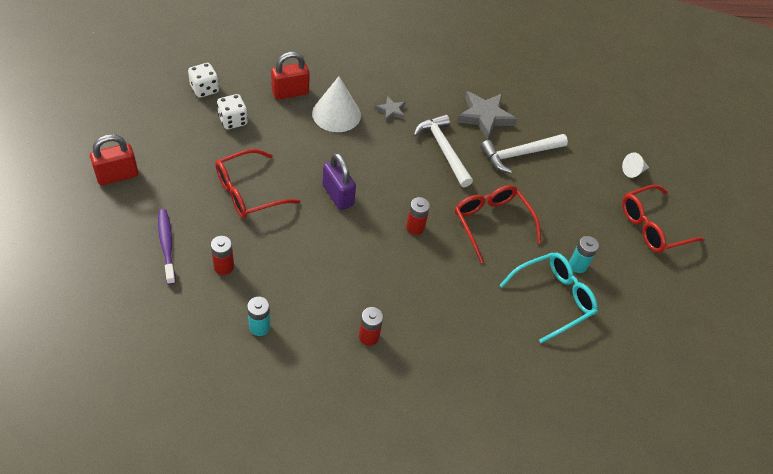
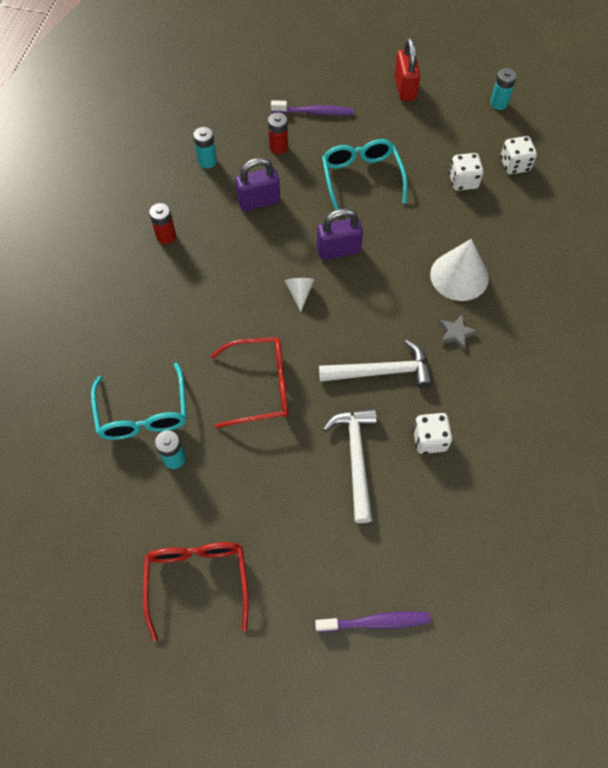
camera: 115 degrees right, 10 degrees up
(127, 104) = (498, 103): none -> turquoise battery
(248, 192) = (361, 178): red glasses -> turquoise glasses
(290, 92) = (500, 239): red padlock -> none
(300, 267) = (259, 201): none -> purple padlock
(415, 227) = (277, 309): red battery -> none
(484, 116) = (429, 439): grey star -> white dice
(619, 128) = (375, 622): none -> purple toothbrush
(633, 171) = (293, 602): white cone -> white cone (299, 293)

